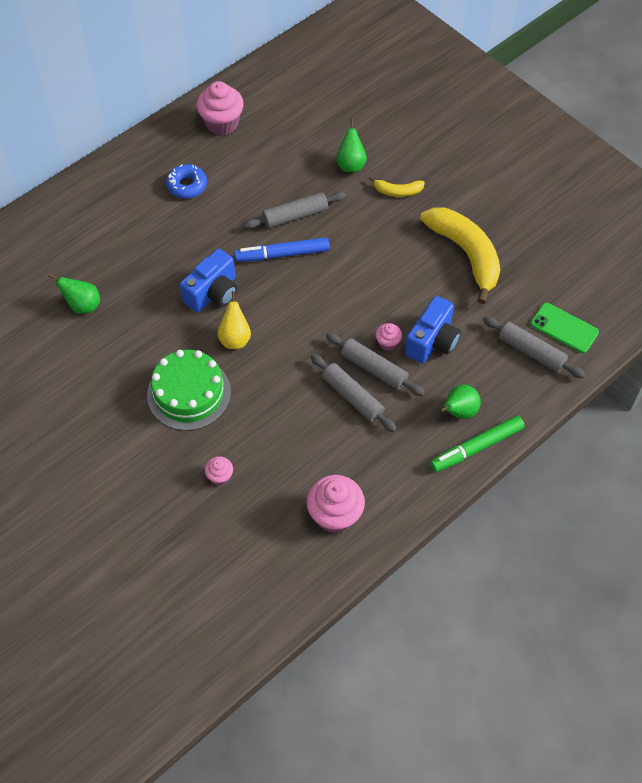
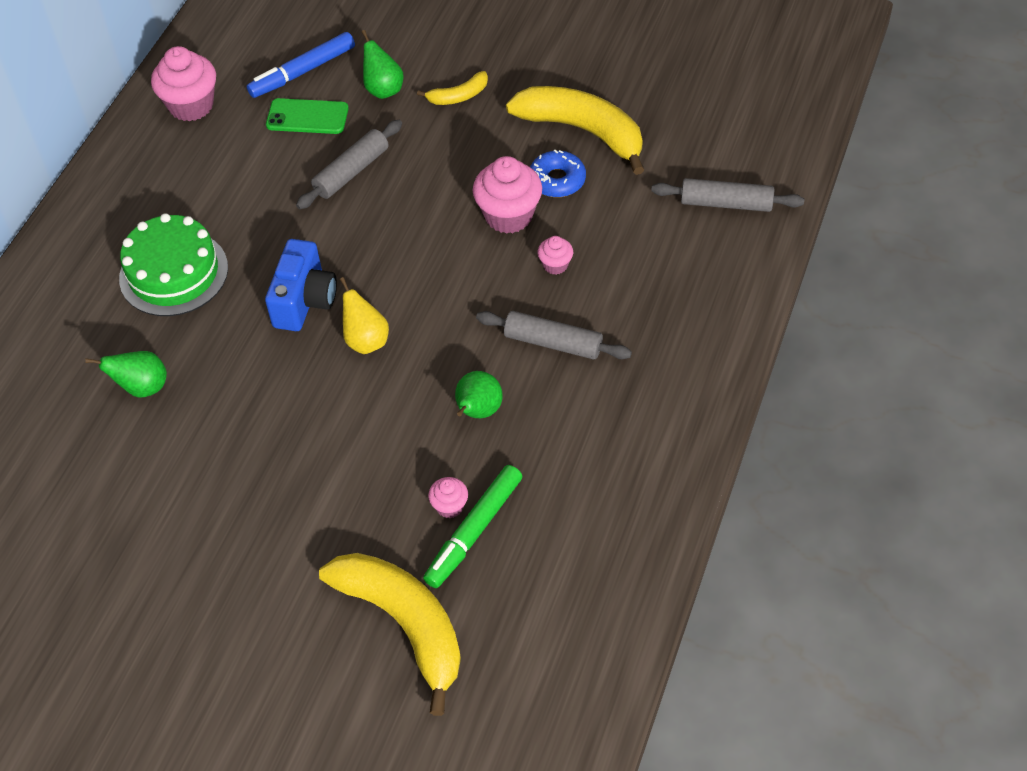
camera: 25 degrees left, 5 degrees down
(146, 540) = (404, 624): none -> yellow banana
(187, 186) = (191, 193): blue donut -> blue donut (557, 180)
(189, 393) = (348, 429): green cake -> green cake (174, 273)
(282, 254) = (364, 221): blue marker -> blue marker (303, 72)
(335, 515) = (619, 484): pink cupcake -> pink cupcake (508, 216)
(374, 369) = (558, 300): grey rolling pin -> none
(432, 341) = (606, 241): blue camera -> none
(459, 412) = (687, 303): green pear -> green pear (478, 411)
(476, 447) = (733, 333): green marker -> green marker (474, 531)
(564, 328) = (745, 163): green phone -> green phone (307, 117)

